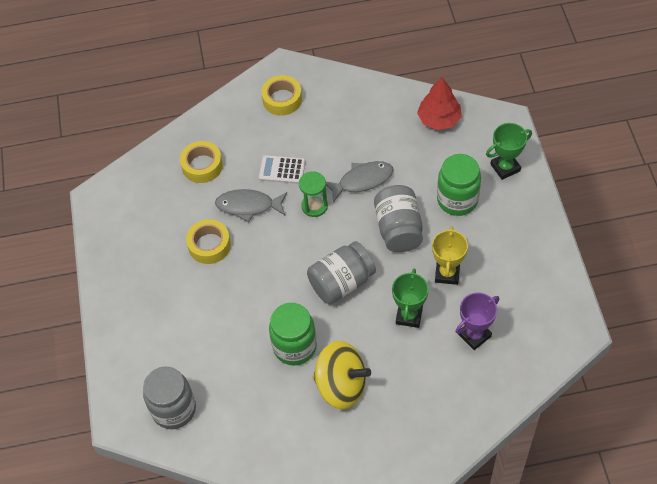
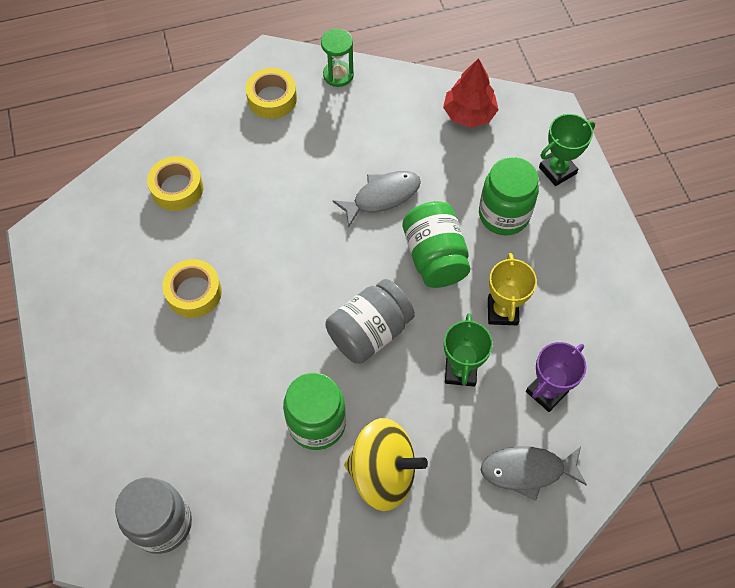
camera: 10 degrees left, 5 degrees up
(248, 206) = (240, 237): grey fish -> grey fish (527, 471)
(282, 170) = (280, 188): white calculator -> none
(314, 206) = (325, 233): green hourglass -> green hourglass (338, 75)
(398, 229) = (434, 257): grey jar -> green jar

